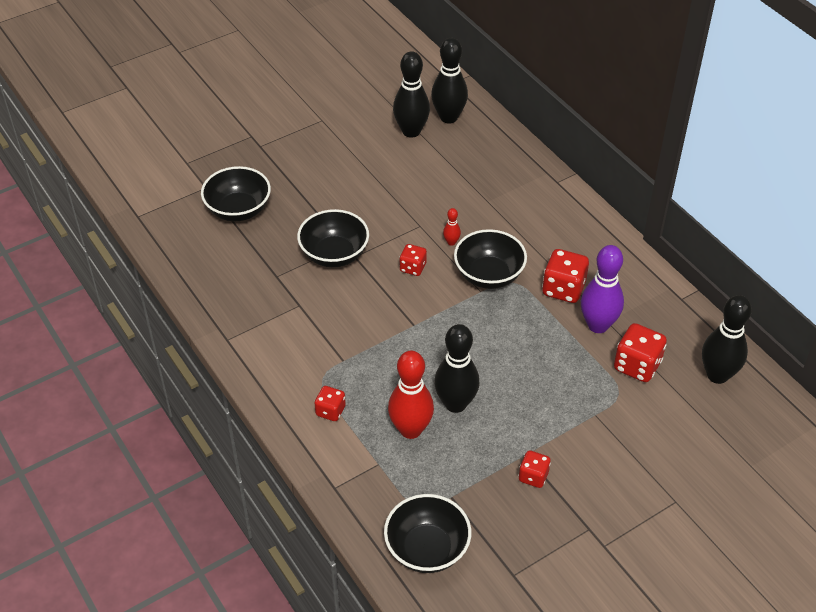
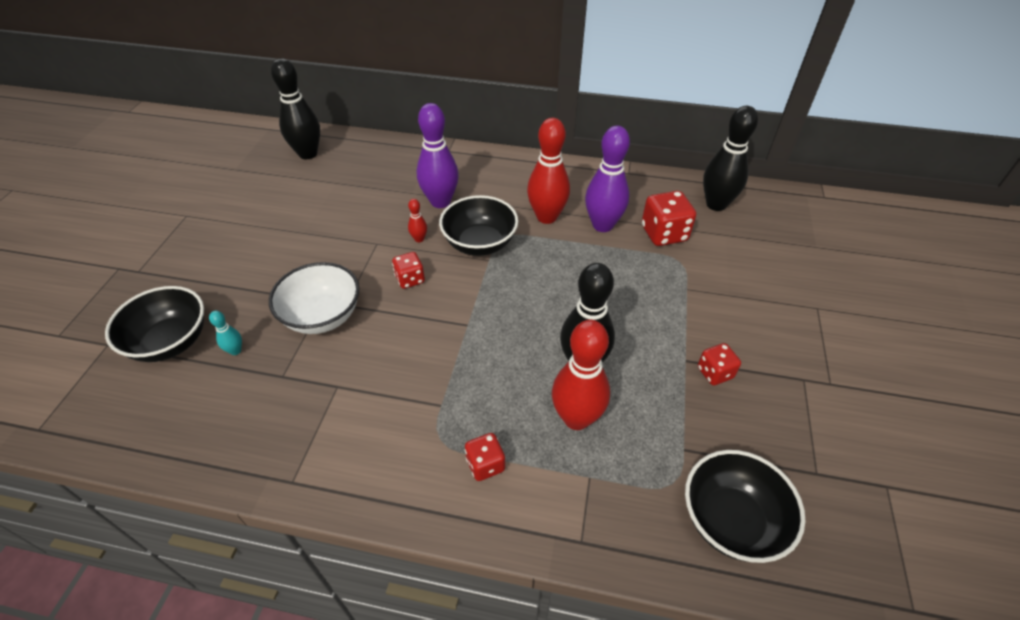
camera: 45 degrees left, 0 degrees up
(266, 241) = (235, 351): none -> turquoise bowling pin
(334, 254) = (322, 316): black bowl -> white bowl
(411, 131) = (285, 180): black bowling pin -> none
(499, 223) = (440, 202): none -> purple bowling pin
(563, 289) = (546, 217): red dice -> red bowling pin

